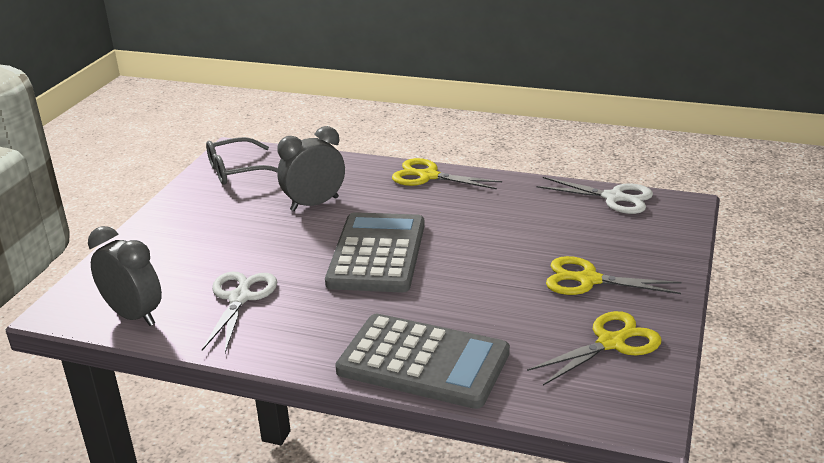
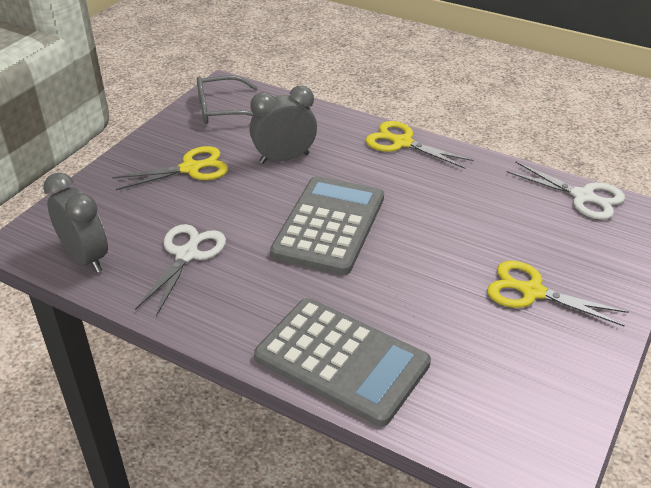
camera: 10 degrees right, 10 degrees up
(611, 342) = (537, 372): yellow scissors -> yellow scissors (191, 168)

